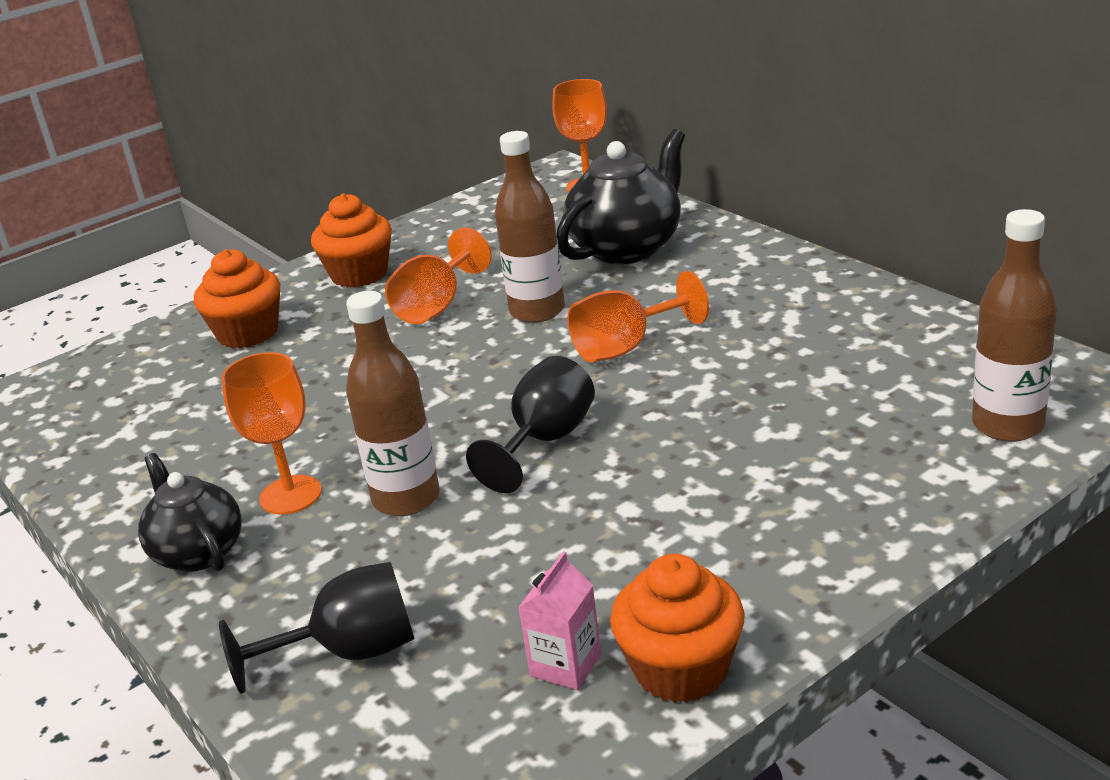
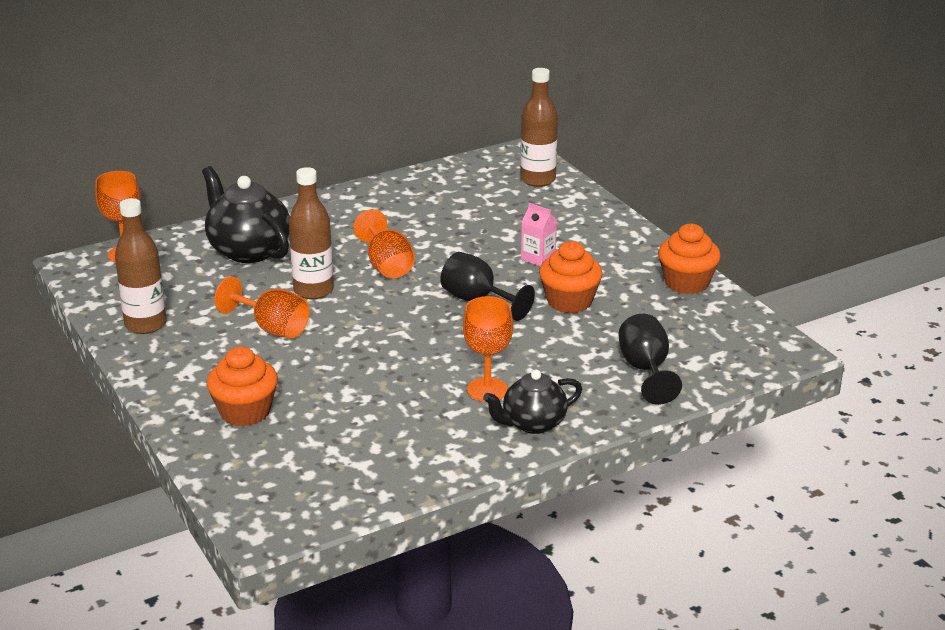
camera: 85 degrees left, 0 degrees up
(359, 274) = (186, 359): orange cupcake -> orange cupcake (569, 301)
(406, 499) = (513, 349): brown bottle -> brown bottle (145, 324)
(565, 665) = (675, 310): pink carton -> pink carton (538, 258)

